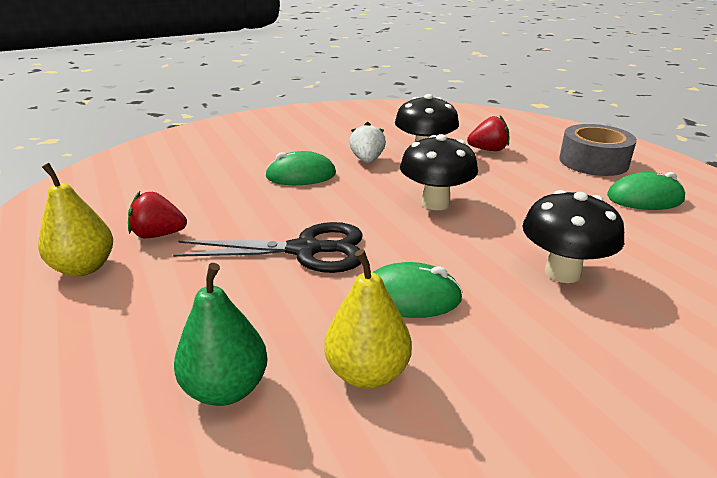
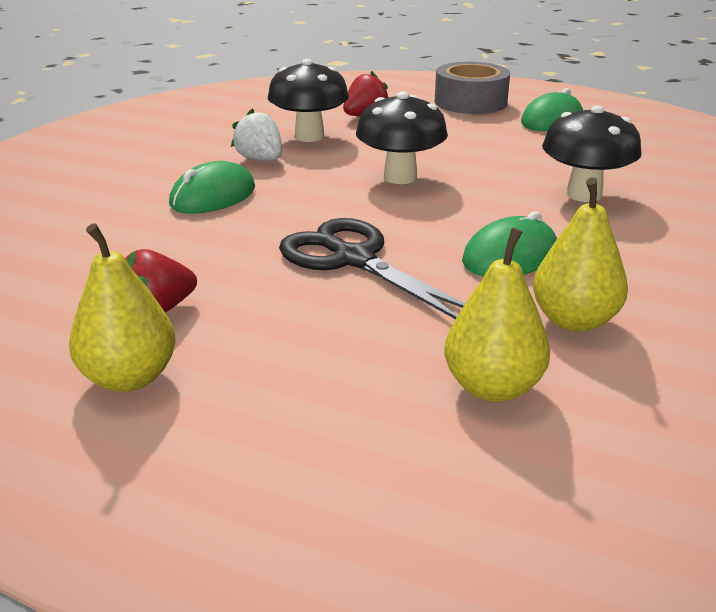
camera: 40 degrees left, 0 degrees up
(226, 389) = (492, 387): green pear -> yellow pear
(305, 250) = (354, 259): black scissors -> black scissors turned 90 degrees counterclockwise

